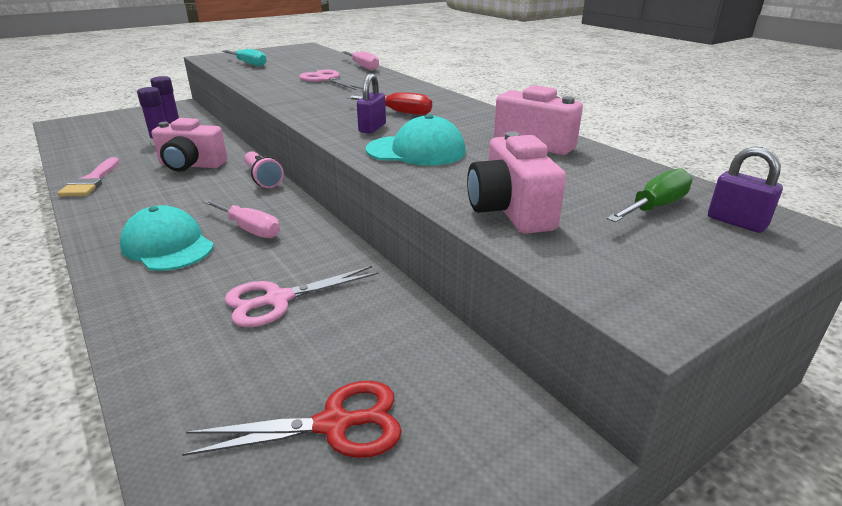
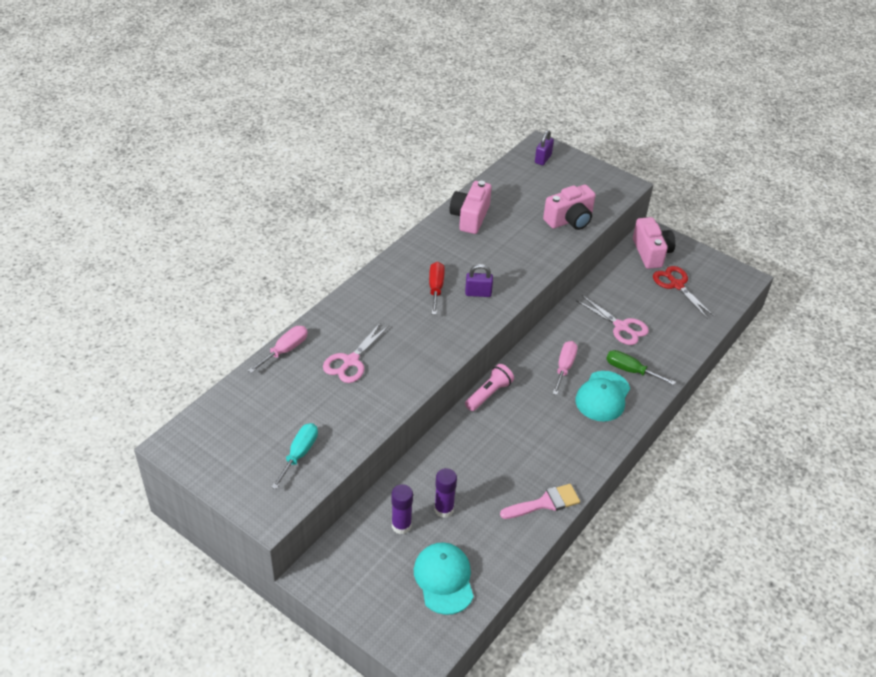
camera: 110 degrees left, 15 degrees up
(191, 165) = (485, 453): pink camera -> pink camera (651, 253)
(416, 151) = (510, 264): turquoise cap -> turquoise cap (444, 579)
(655, 207) = (540, 179): green screwdriver -> green screwdriver (630, 370)

